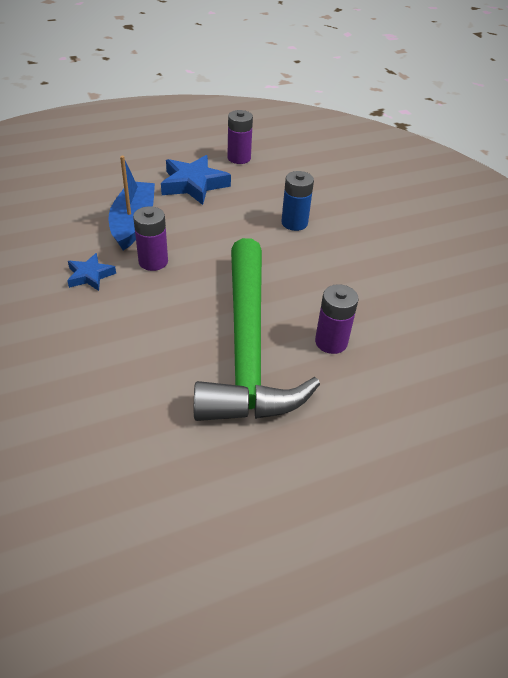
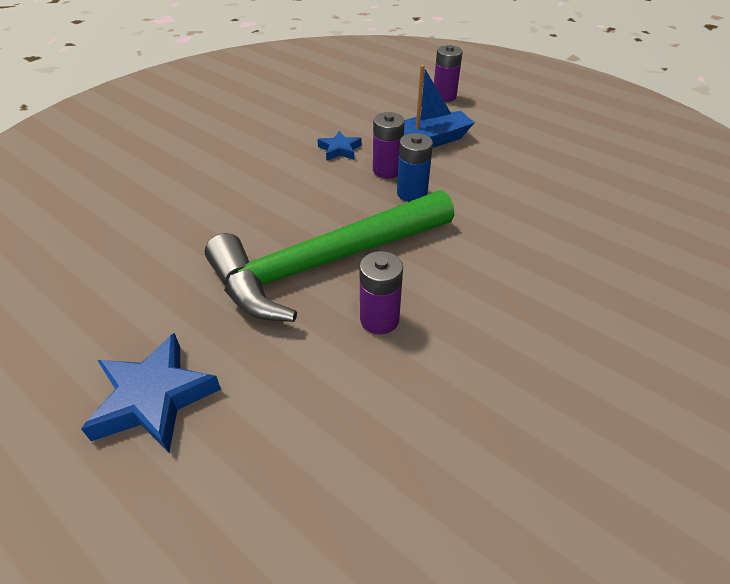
camera: 65 degrees right, 0 degrees up
(194, 184) = (519, 149): blue star -> blue star (154, 398)
(239, 158) = (600, 157): purple battery -> purple battery (444, 96)
(294, 223) = (542, 229): blue battery -> blue battery (412, 193)

